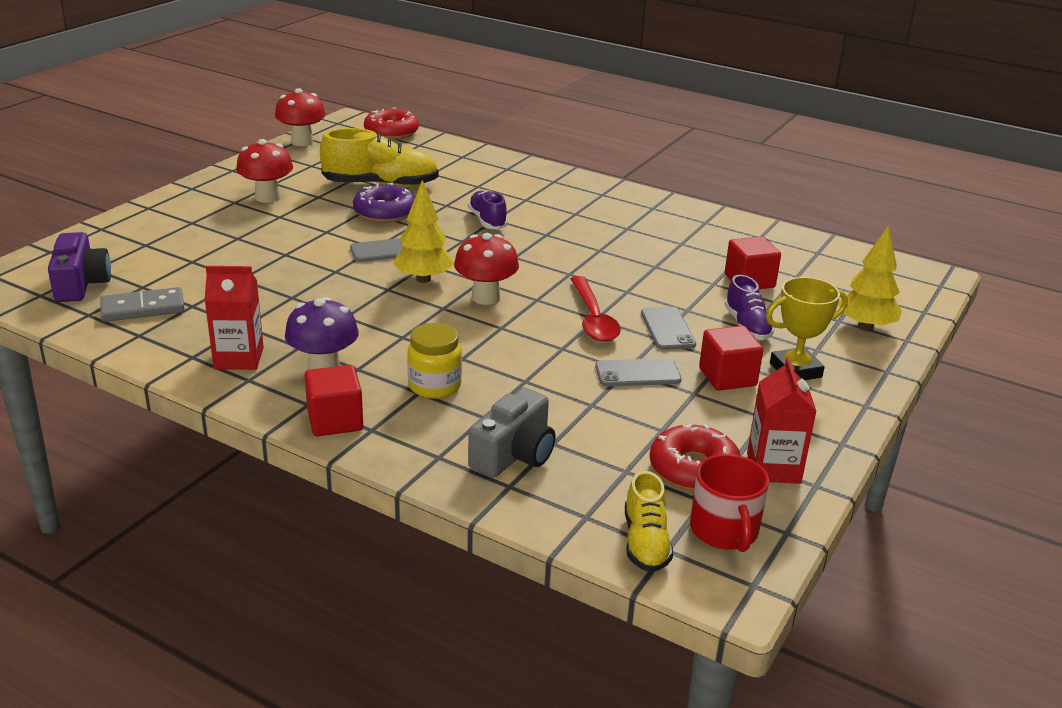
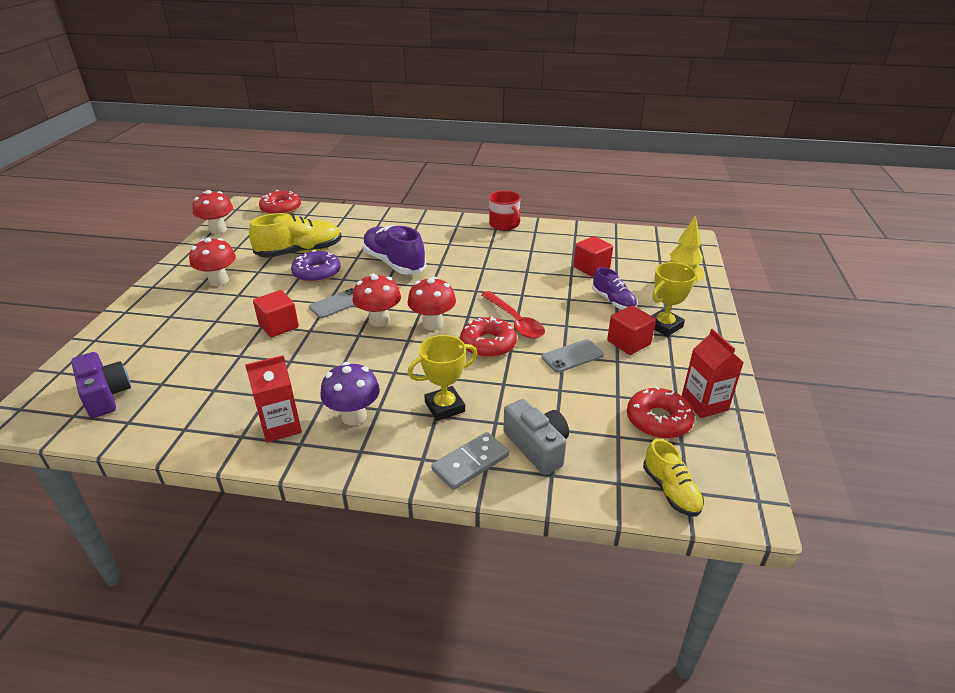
camera: 20 degrees left, 5 degrees up
(143, 308) = (173, 403): grey domino -> grey domino (470, 463)
(335, 421) = (391, 460): red cube -> red cube (278, 326)
(423, 279) = (379, 320): yellow tree -> red mushroom
(434, 386) = (444, 407): yellow jar -> yellow trophy
(487, 221) = (394, 263): purple shoe -> purple shoe, size x1.71
(514, 454) = (537, 447): grey camera -> grey camera turned 45 degrees counterclockwise
(538, 335) = (488, 344): none -> red donut
(667, 329) = (567, 316): grey phone -> none
(724, 530) = (711, 463): red mug -> red mug (504, 224)

